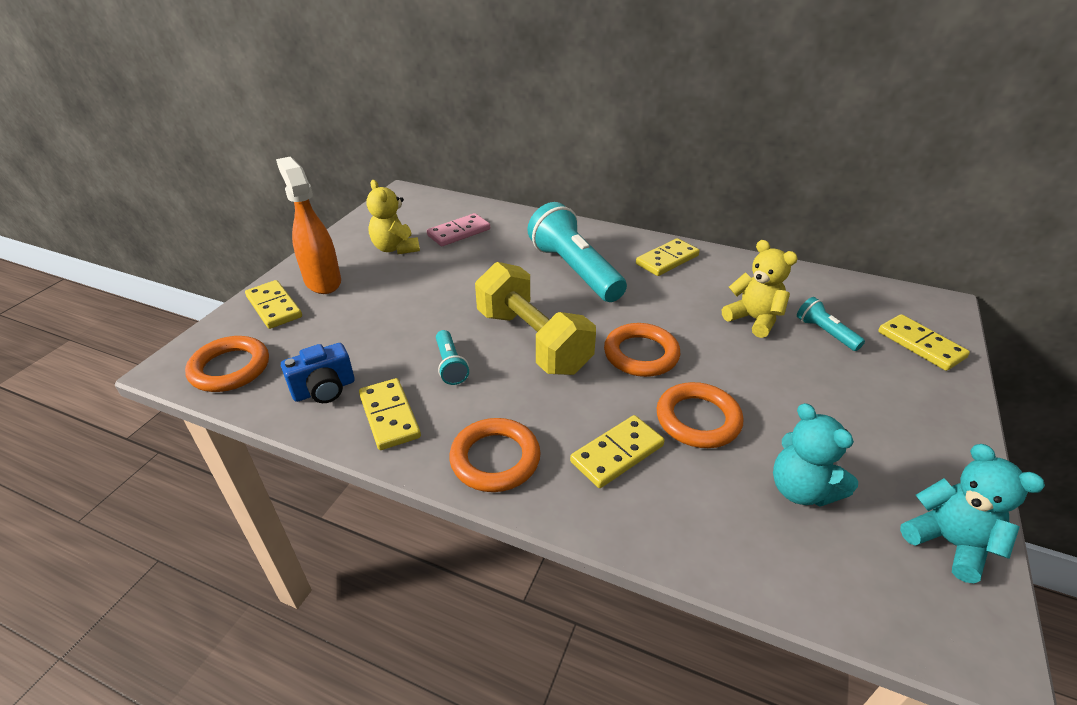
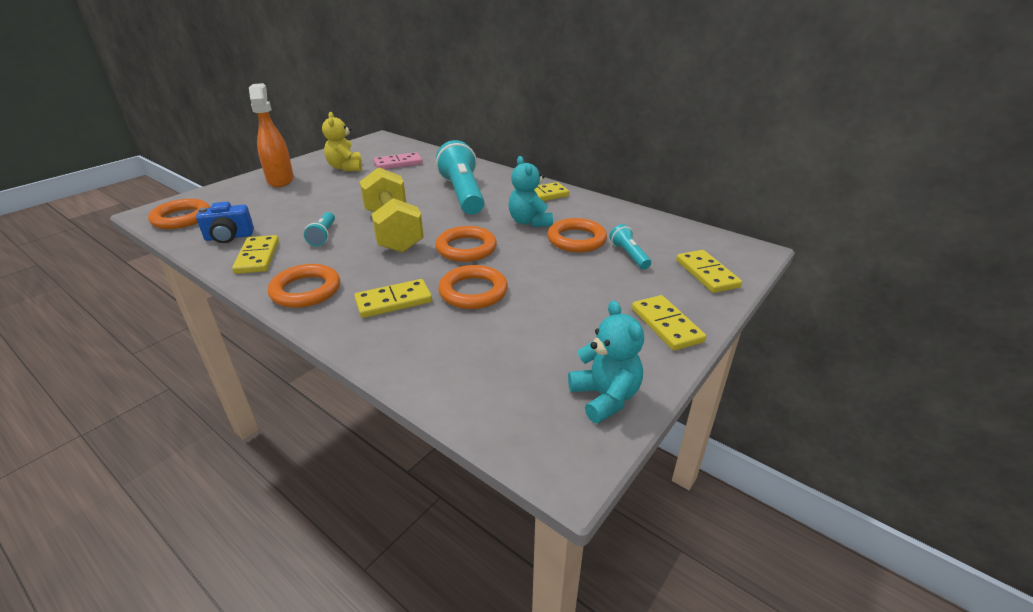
camera: 15 degrees right, 5 degrees down
(274, 307) = (237, 190): yellow domino -> yellow domino (666, 325)
(753, 319) = (576, 239): yellow teddy bear -> orange ring
(801, 490) = (514, 345): turquoise teddy bear -> turquoise teddy bear (529, 222)

